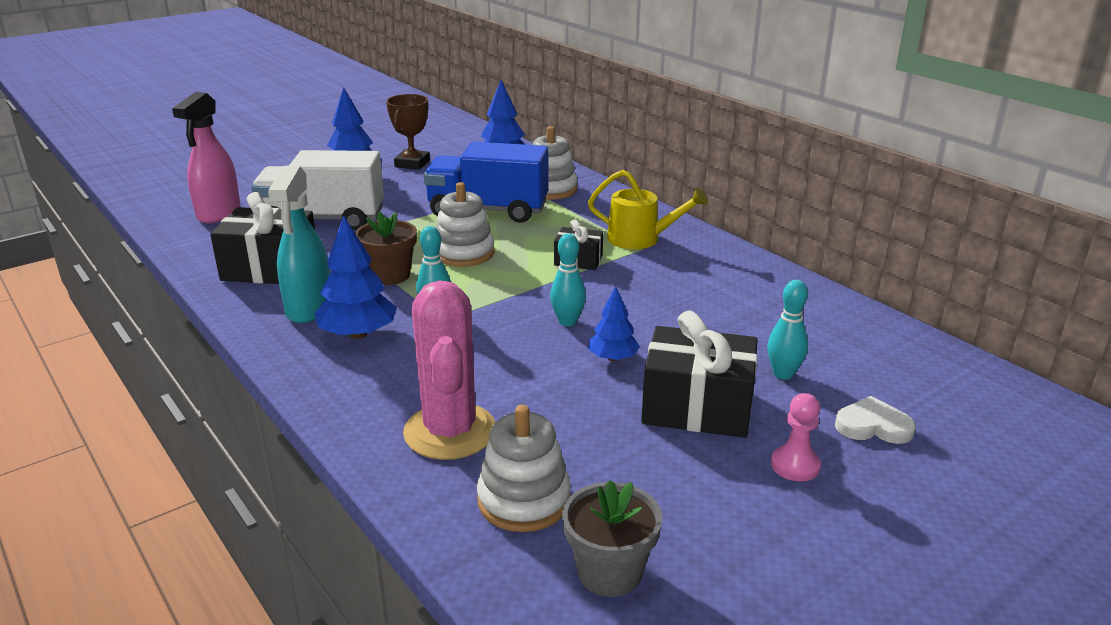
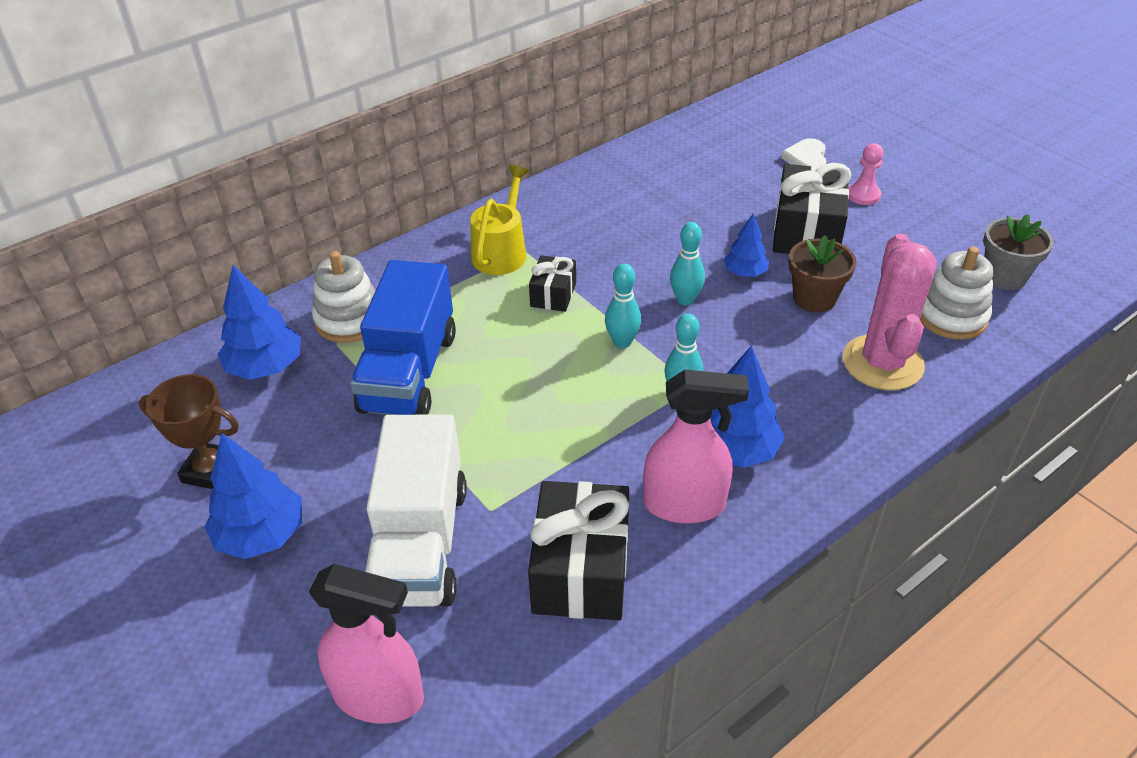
camera: 90 degrees left, 15 degrees up
(309, 308) = (685, 504): turquoise spray bottle -> pink spray bottle
(390, 275) = (595, 443): brown flower pot -> brown flower pot (814, 298)
(450, 431) = (882, 363): pink cactus -> pink cactus turned 75 degrees counterclockwise
(464, 253) = (535, 384): white stacking toy -> none
(783, 374) = (749, 189): turquoise bowling pin -> turquoise bowling pin (622, 342)

